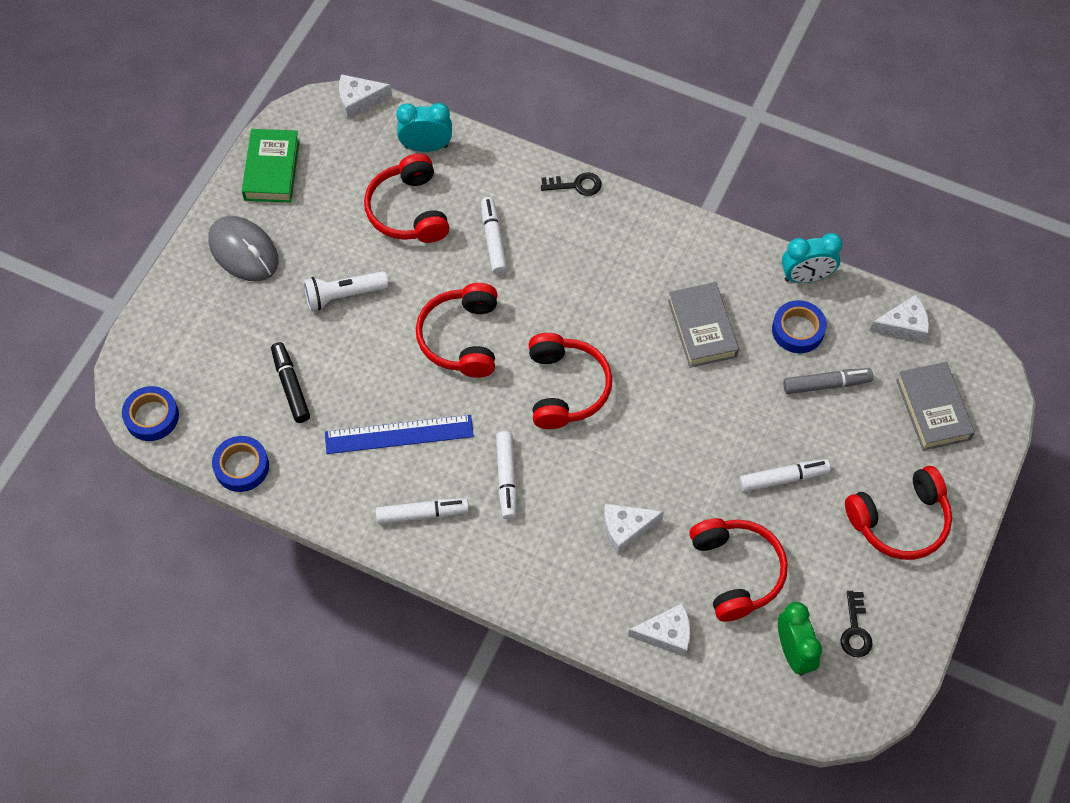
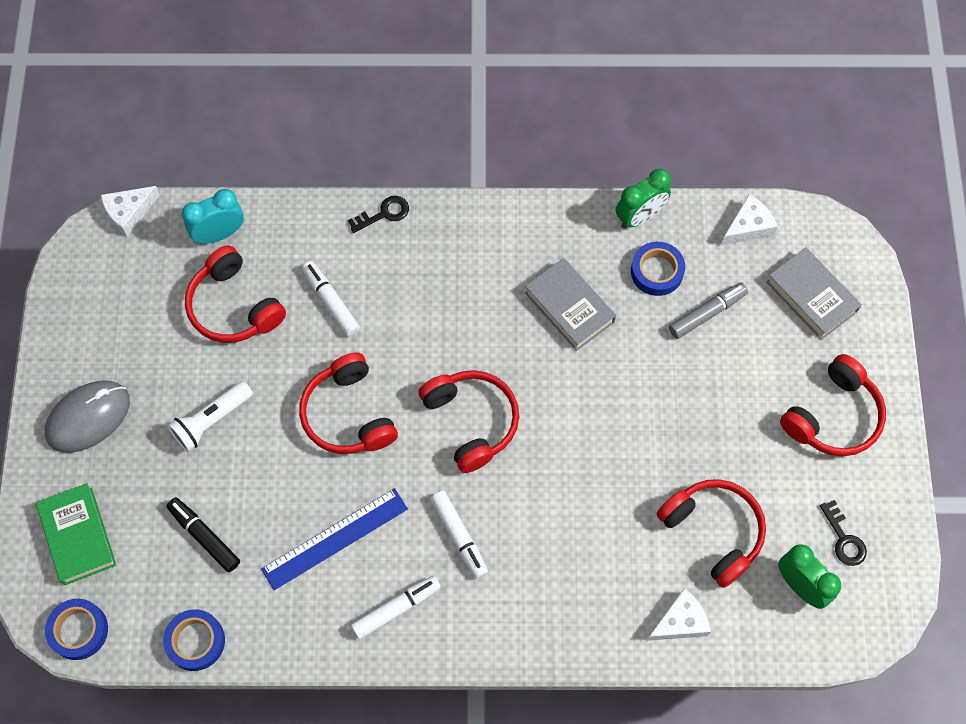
camera: 25 degrees left, 5 degrees up
(243, 251) = (88, 417): grey mouse -> grey mouse turned 60 degrees counterclockwise
(272, 170) = (75, 321): green book -> green book (78, 536)
(626, 528) = (594, 535): white cheese -> none
(783, 478) = (712, 422): white marker -> none
(806, 277) = (639, 216): turquoise clock -> green clock

